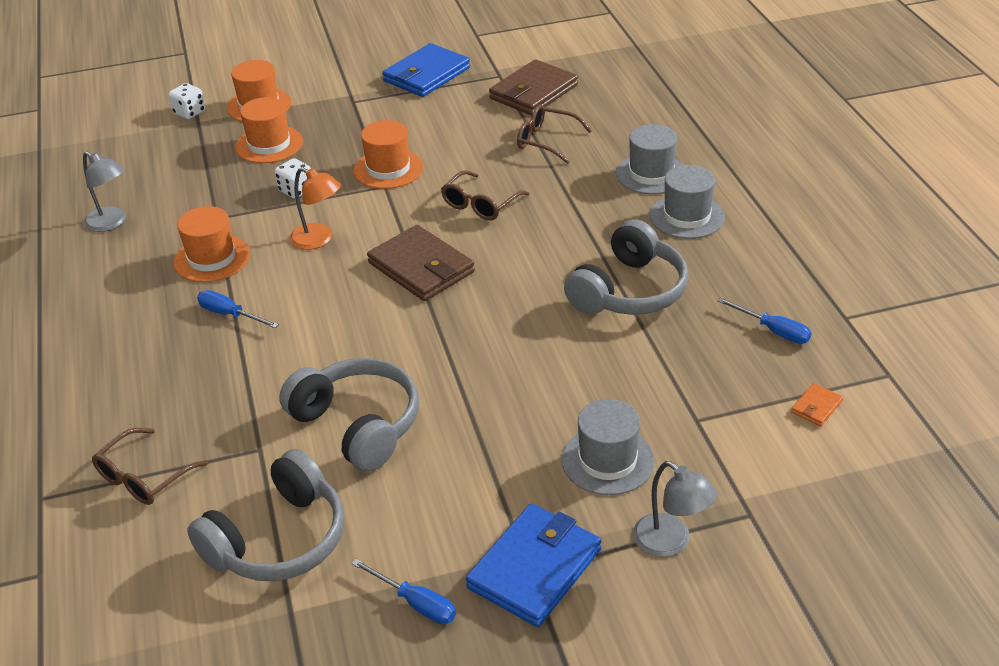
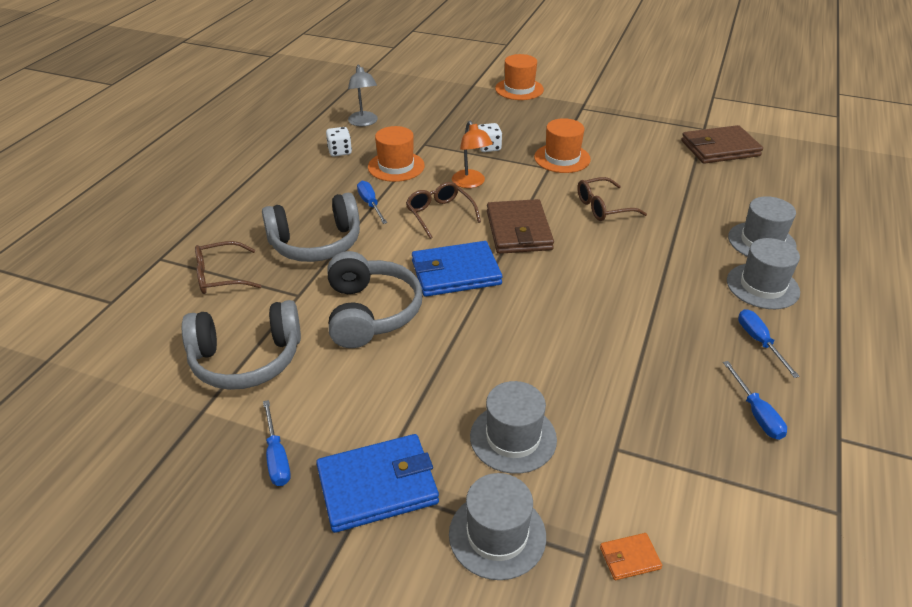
camera: 35 degrees right, 0 degrees up
(189, 112) = (473, 78): white dice -> white dice (340, 151)
(269, 144) = (501, 114): orange hat -> none
(426, 75) = (650, 109): blue wallet -> blue wallet (455, 273)
(546, 141) = (696, 184): brown glasses -> brown glasses (439, 214)
(629, 291) = (657, 319): grey headphones -> grey headphones (316, 243)
(671, 542) = (497, 535): grey lamp -> grey hat
(726, 269) = (759, 342): none -> blue screwdriver
(816, 407) = (737, 500): orange wallet -> orange wallet (629, 558)

